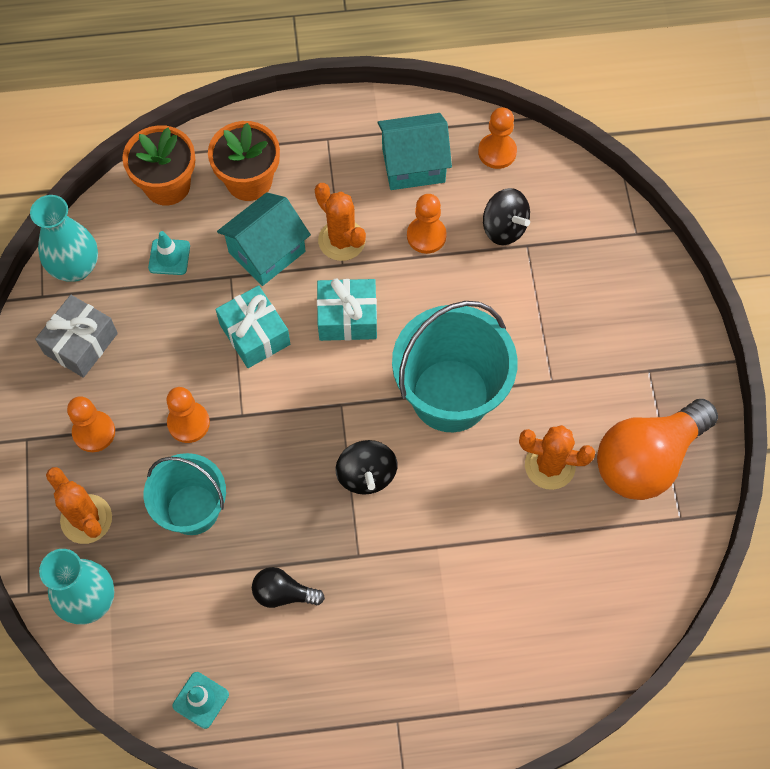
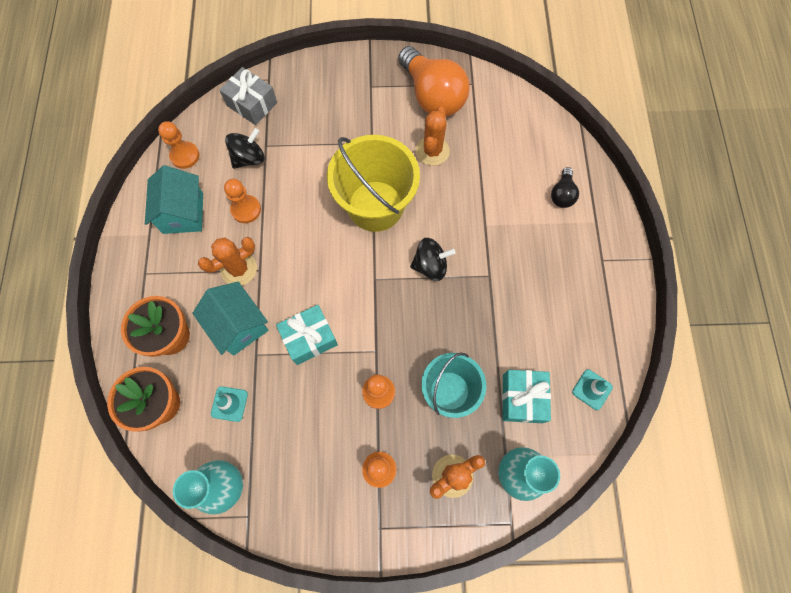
camera: 85 degrees left, 5 degrees up
(81, 343) = (298, 481): grey gift -> grey gift (252, 104)
(283, 593) = (515, 328): black light bulb -> black light bulb (562, 194)
(347, 317) = (305, 269): turquoise gift -> turquoise gift (522, 398)
(450, 395) = (375, 206): turquoise bucket -> yellow bucket

